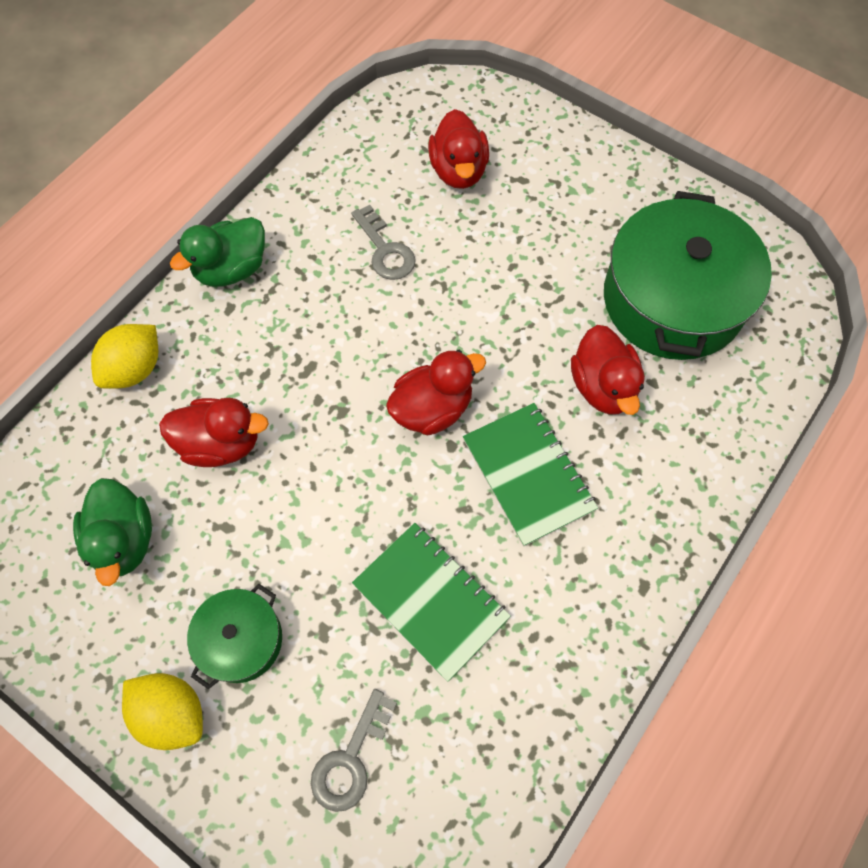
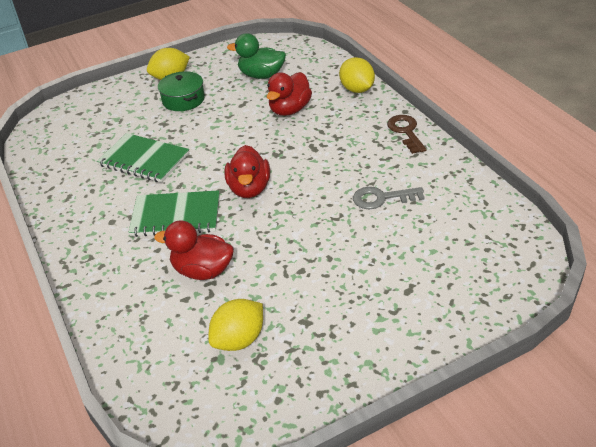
camera: 120 degrees right, 25 degrees down
(231, 269) = (406, 132): green duck -> brown key
(350, 759) = (102, 120): grey key -> none
(430, 601) = (144, 160): green notebook -> green notebook turned 45 degrees clockwise
(458, 171) = (436, 255): red duck -> none
(673, 299) = (239, 340): green pot -> yellow lemon

